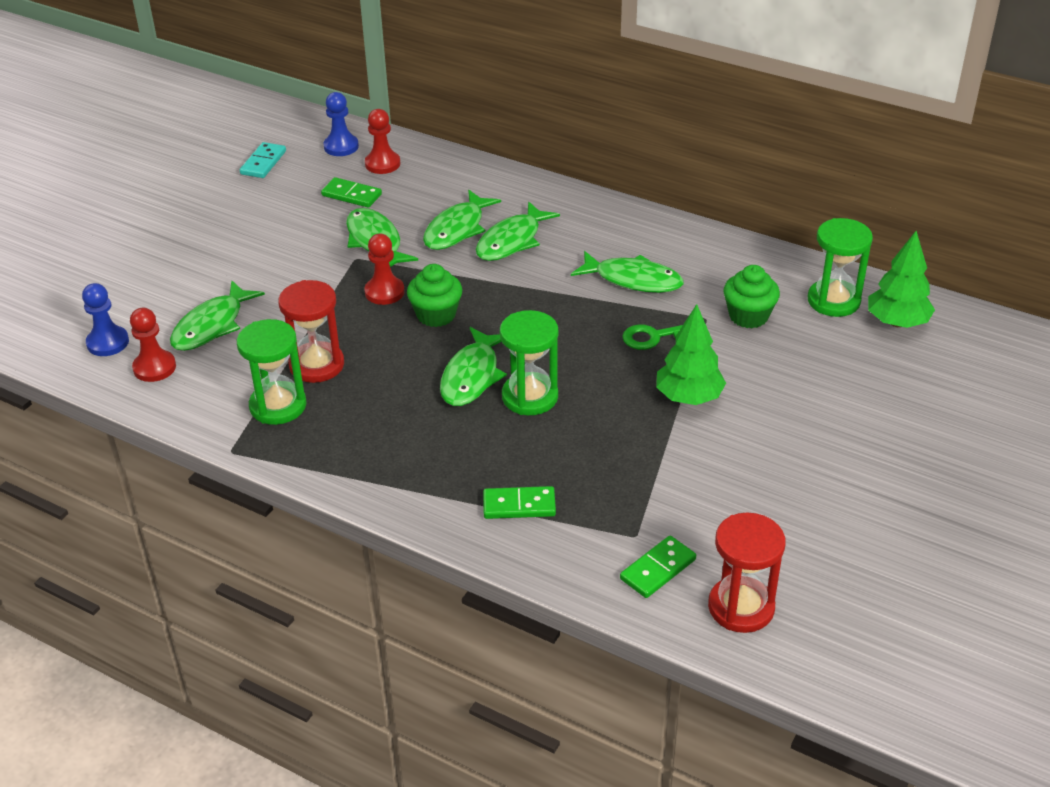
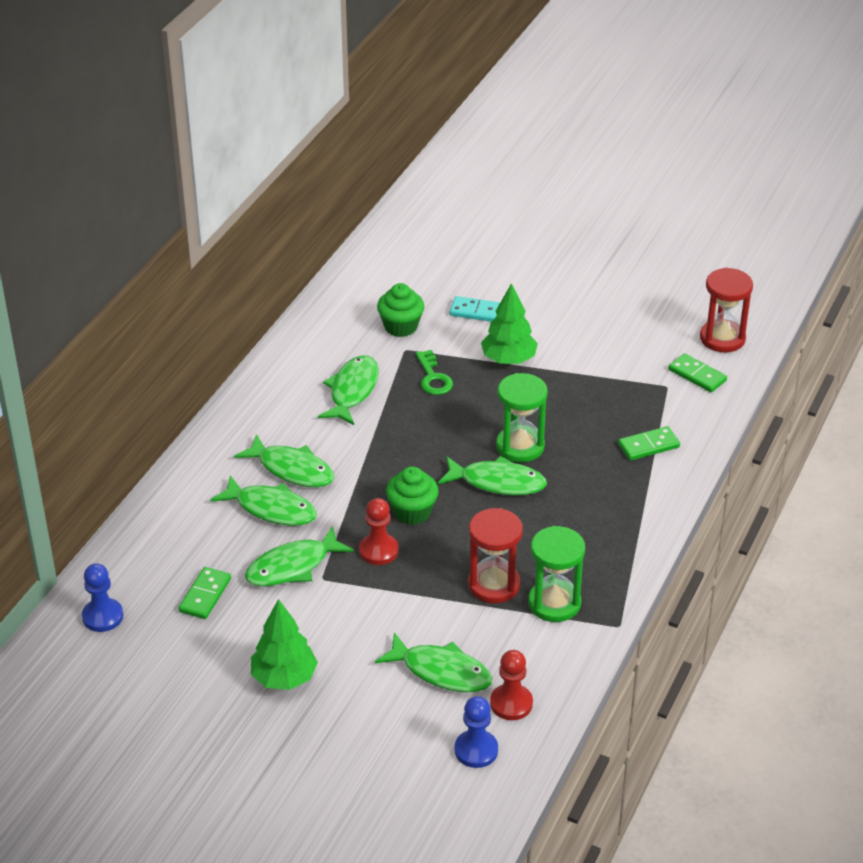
camera: 95 degrees left, 0 degrees up
(263, 163) = (132, 681): turquoise domino -> turquoise domino (477, 312)
(382, 164) = (143, 577): red pawn -> none
(519, 505) = (648, 446): green domino -> green domino turned 75 degrees clockwise
(833, 301) = (377, 282): green hourglass -> none
(897, 322) = (403, 252): green tree -> green tree (284, 678)

